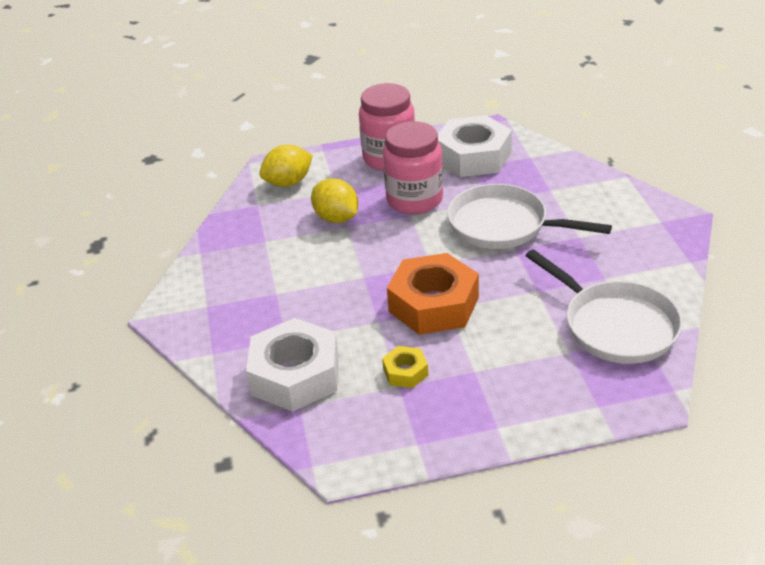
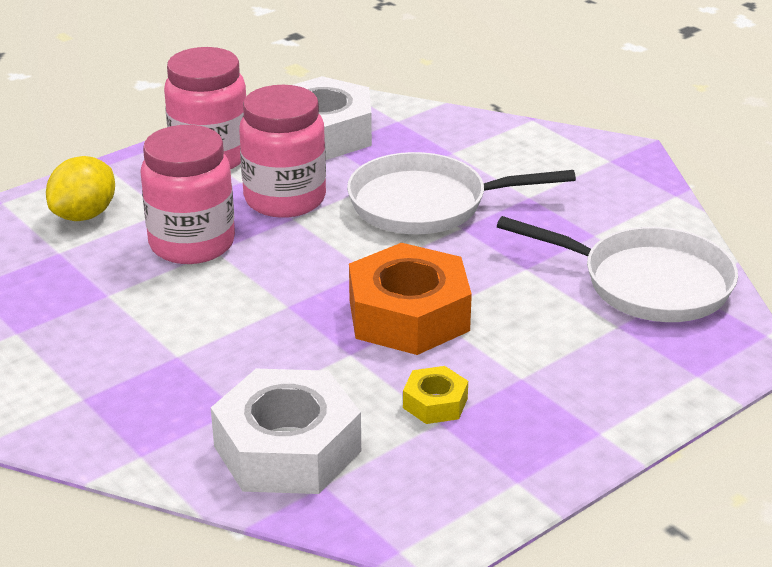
camera: 30 degrees left, 5 degrees down
(336, 218) = (192, 244): yellow lemon -> pink jar

